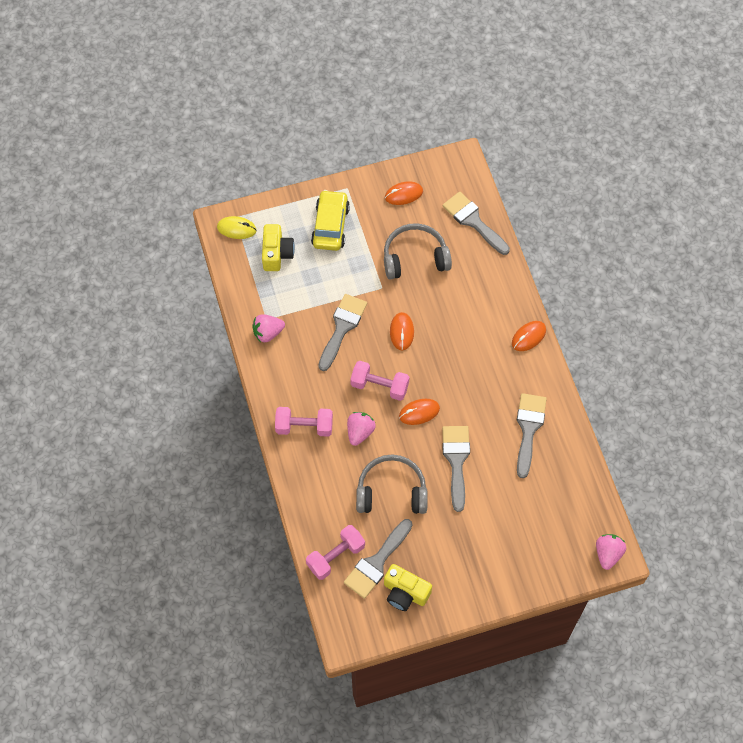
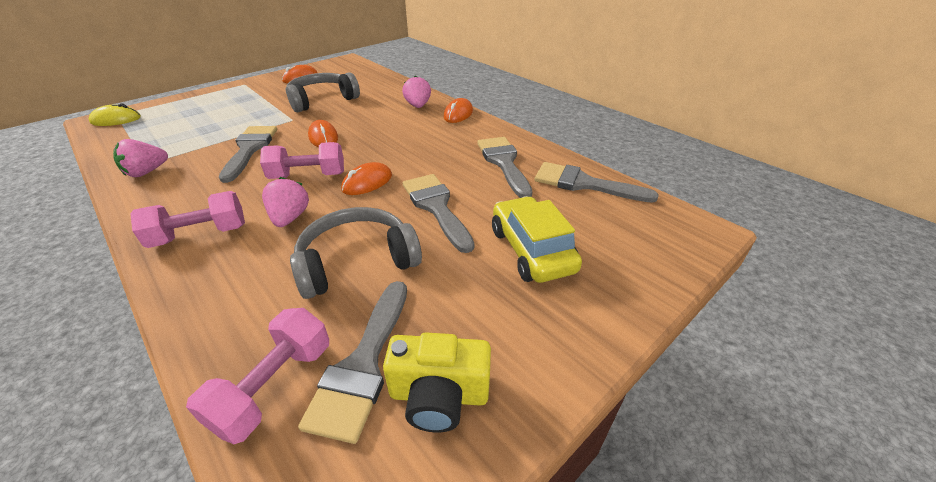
camera: 25 degrees left, 25 degrees down
(277, 254) = (165, 124): yellow camera -> none
(330, 226) = (228, 101): yellow car -> yellow car (531, 250)
(473, 221) = (370, 78): grey brush -> grey brush (584, 184)
(608, 554) = (691, 230): pink strawberry -> pink strawberry (418, 106)

